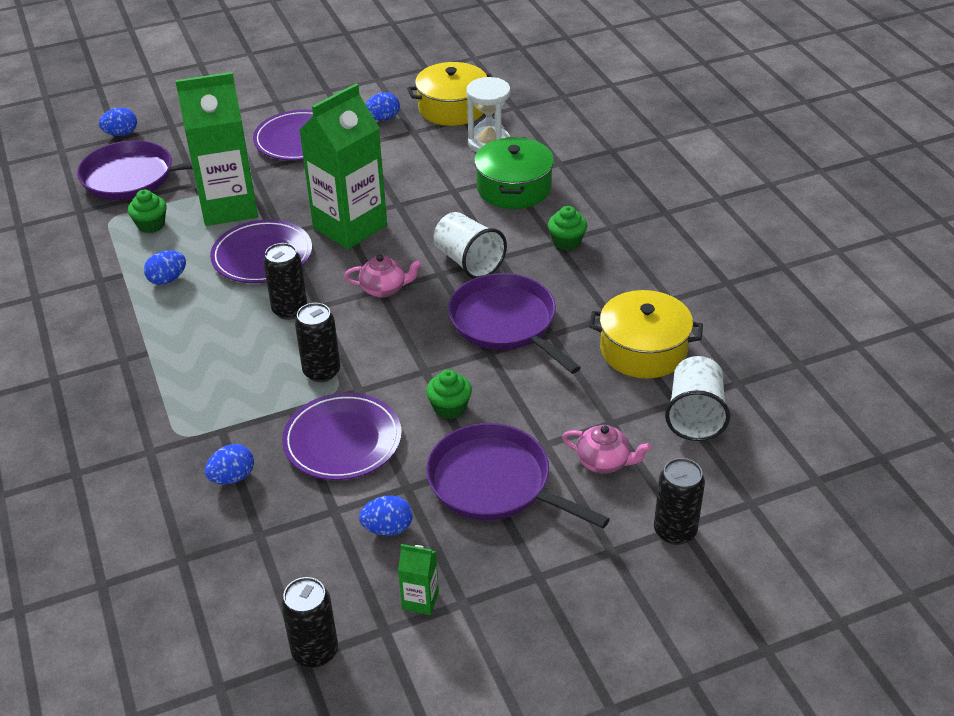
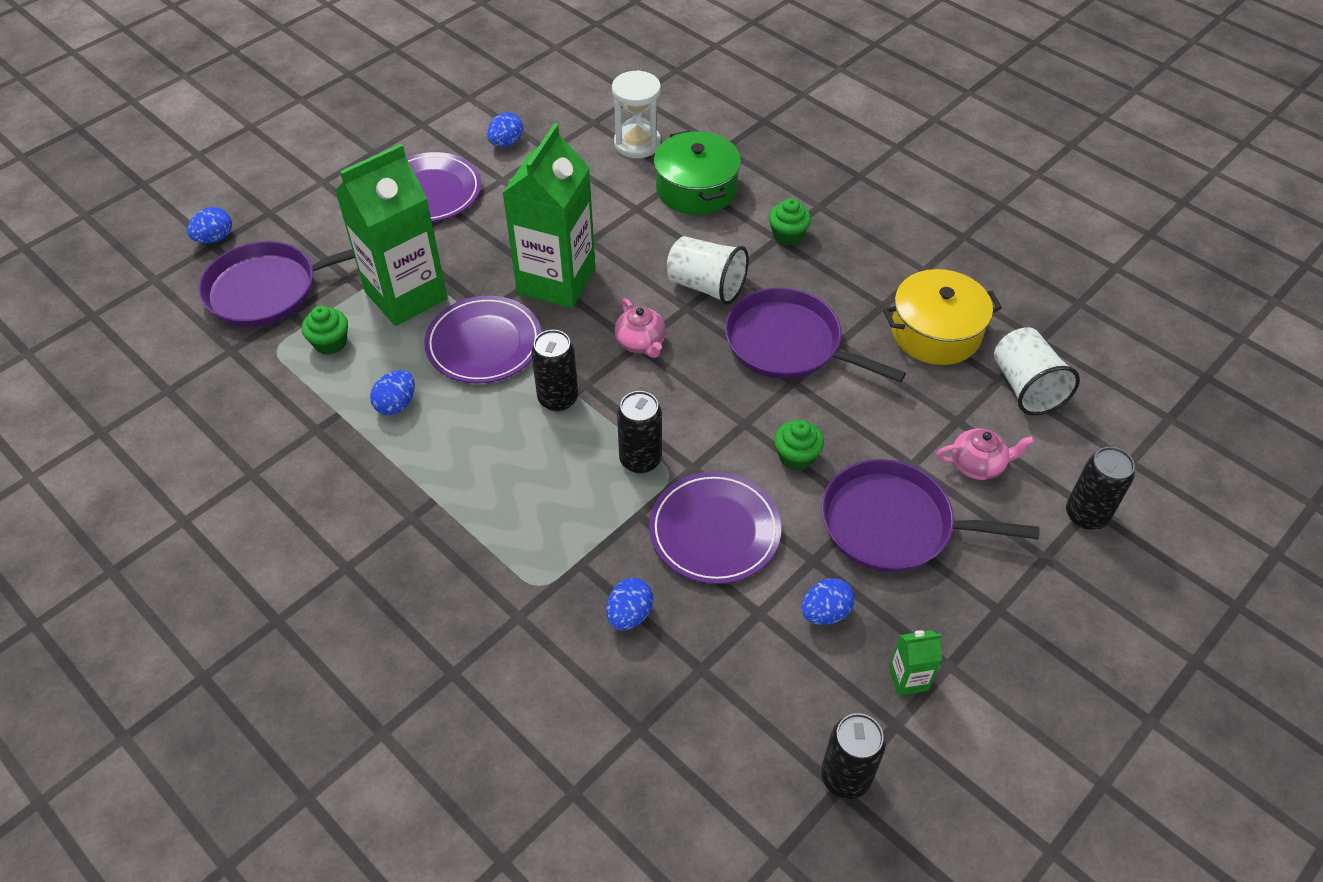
camera: 25 degrees left, 10 degrees up
(384, 289) = (641, 343): pink teapot -> pink teapot turned 90 degrees clockwise
(452, 108) = (572, 112): yellow pot -> none

